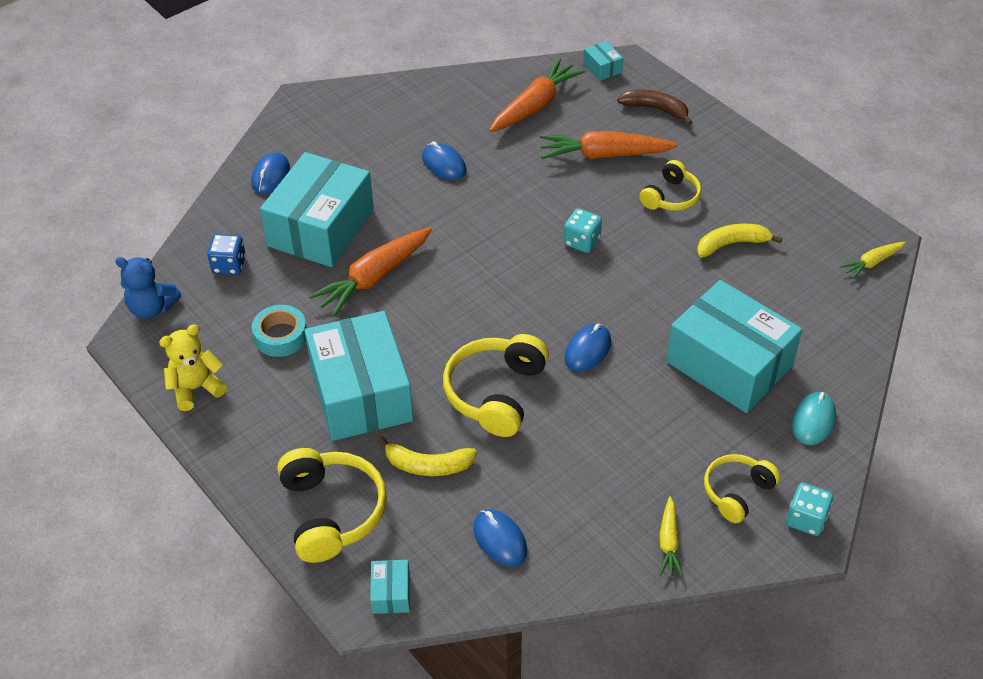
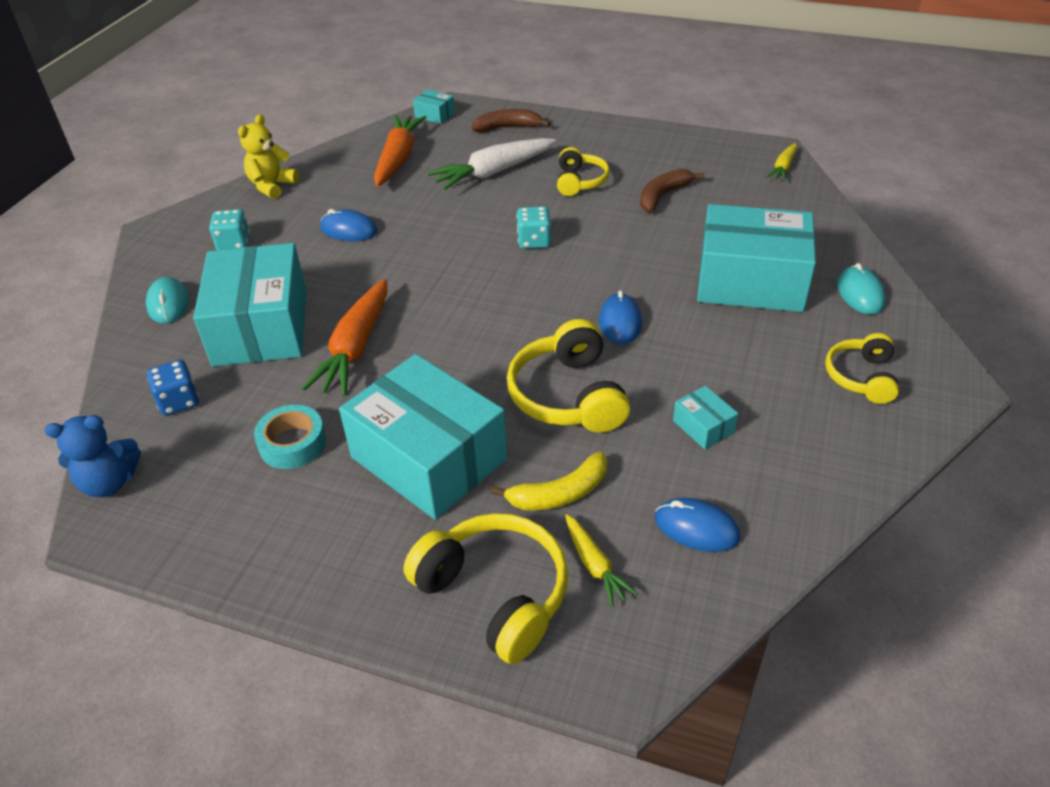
camera: 30 degrees left, 5 degrees down
(196, 388) = (227, 542): yellow teddy bear -> yellow teddy bear (272, 186)
(271, 176) = (168, 303): blue mouse -> turquoise mouse
(391, 593) = (634, 646): turquoise box -> turquoise box (703, 426)
(603, 155) = (493, 173): orange carrot -> white carrot
(668, 542) = (850, 448): yellow carrot -> yellow carrot (595, 565)
(732, 244) = (663, 195): yellow banana -> brown banana
(806, 519) = (937, 371): turquoise dice -> turquoise dice (234, 243)

